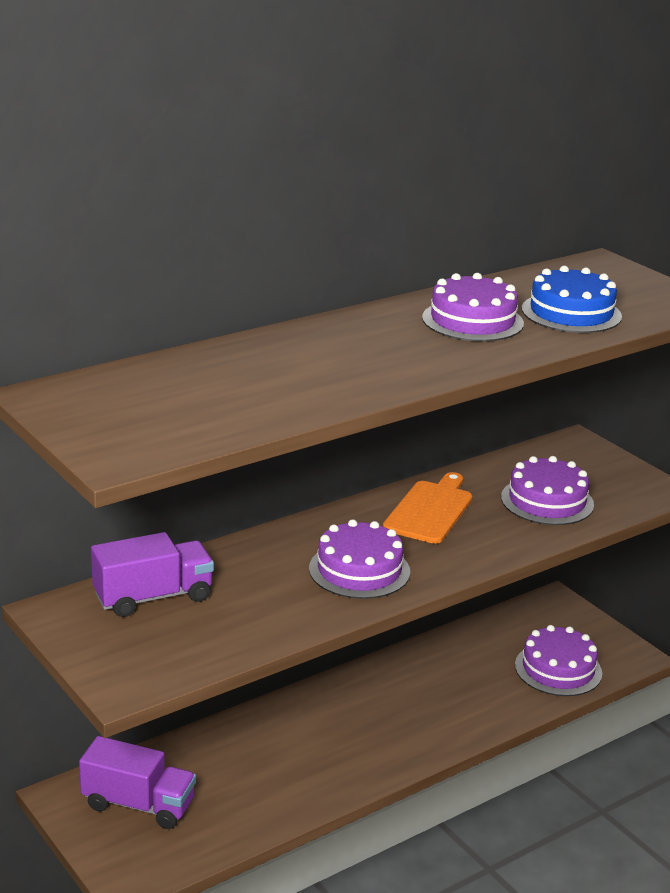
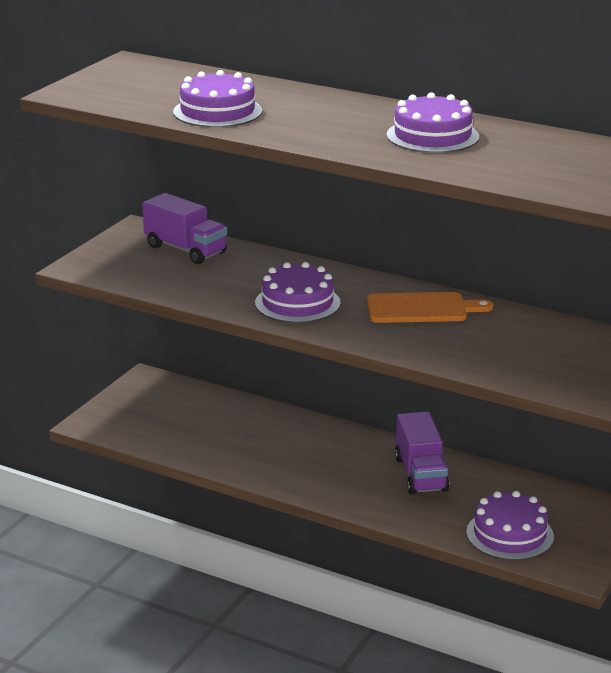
camera: 65 degrees right, 0 degrees up
(138, 804) = (161, 405): purple truck -> purple truck (420, 474)
(547, 501) = (502, 350): purple cake -> purple cake (217, 111)
(571, 313) = (507, 162): blue cake -> none

